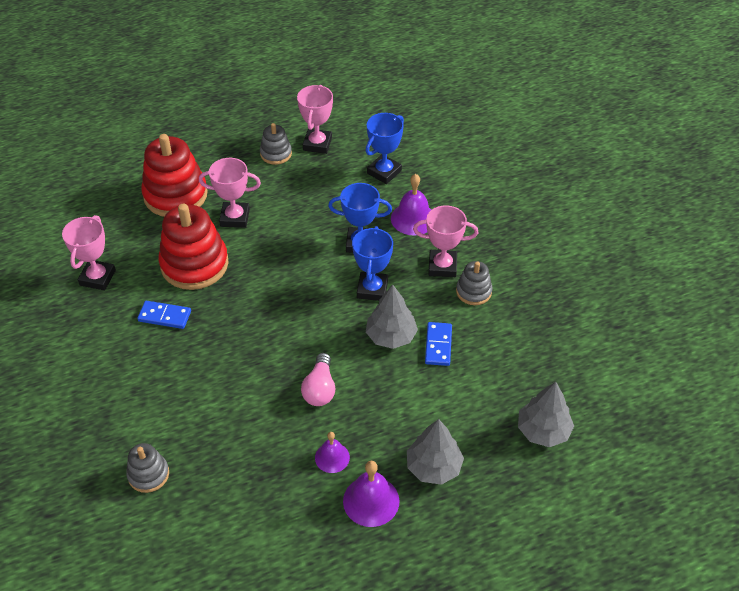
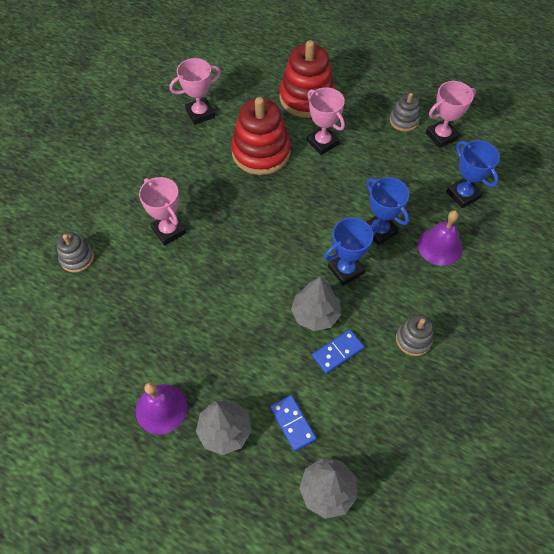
camera: 50 degrees right, 10 degrees up
(164, 316) = (204, 170): blue domino -> blue domino (292, 423)
(320, 389) = (227, 304): pink light bulb -> none
(332, 457) = (177, 355): purple bell -> none
(384, 172) = (463, 195): blue trophy -> blue trophy turned 60 degrees clockwise
(442, 266) = (415, 300): pink trophy -> pink trophy (169, 231)

